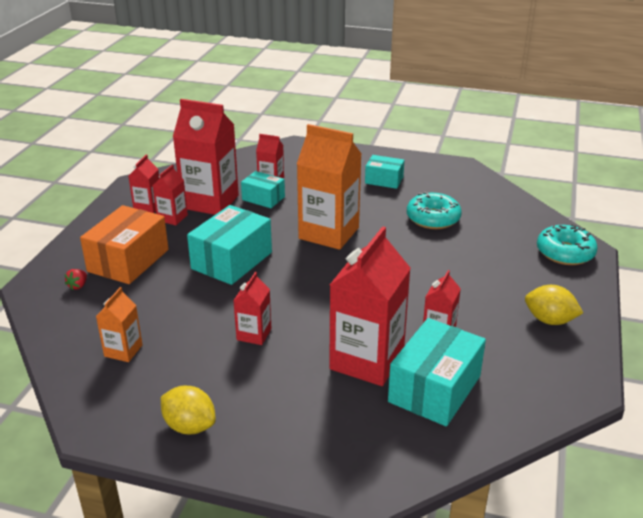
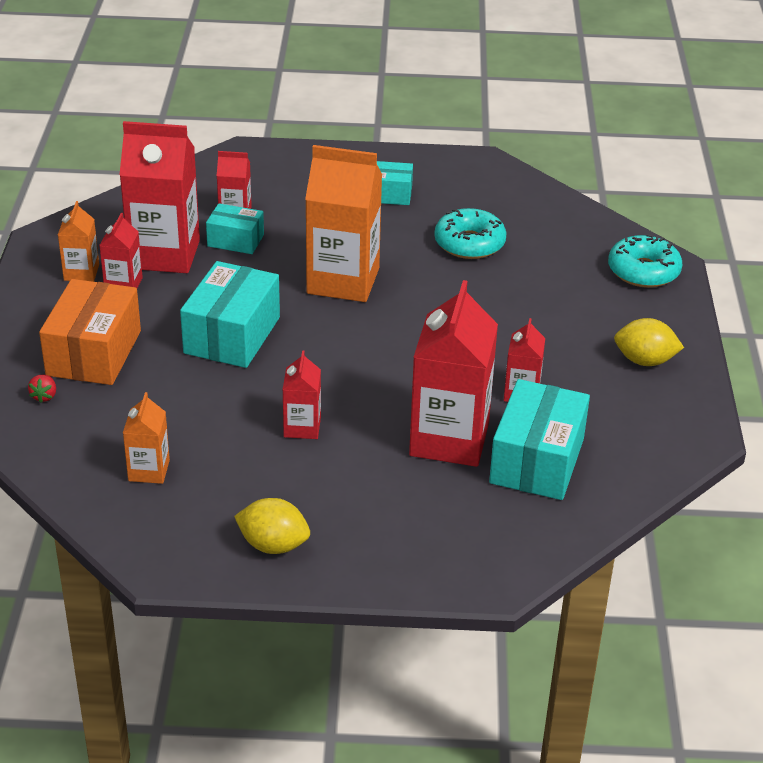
camera: 15 degrees left, 5 degrees up
(148, 207) = (81, 272): red carton -> orange carton

